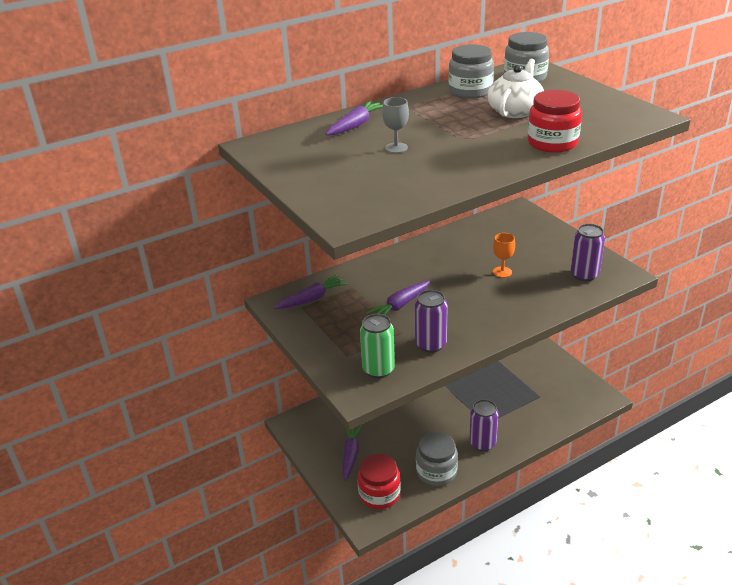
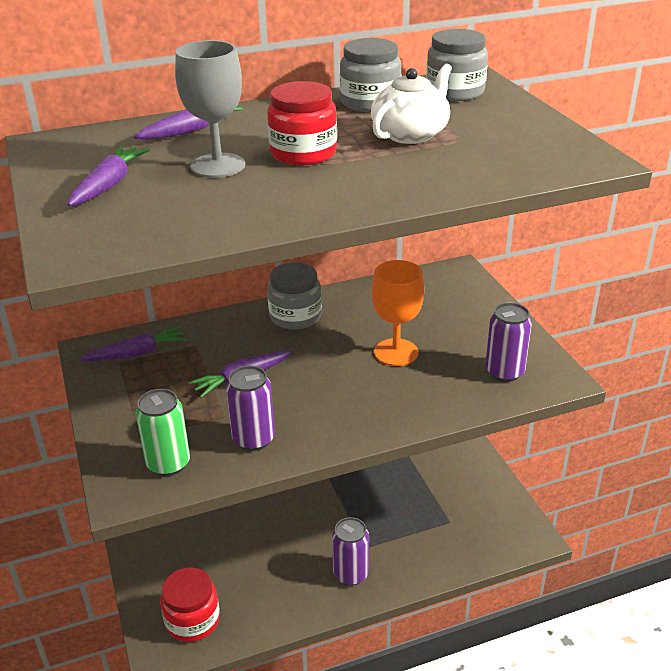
camera: 10 degrees right, 0 degrees up
(351, 454) = (179, 559): purple carrot -> purple carrot (109, 185)
(396, 148) = (218, 166): grey goblet -> grey goblet, size x1.72
(436, 471) = (276, 602): grey jar -> grey jar (295, 316)
(502, 272) = (396, 352): orange goblet -> orange goblet, size x1.72
(552, 143) = (431, 183): red jar -> red jar (303, 153)

